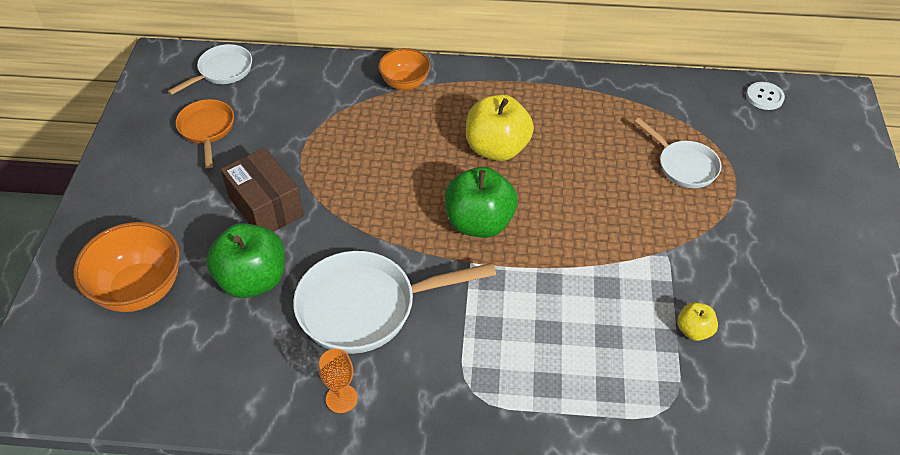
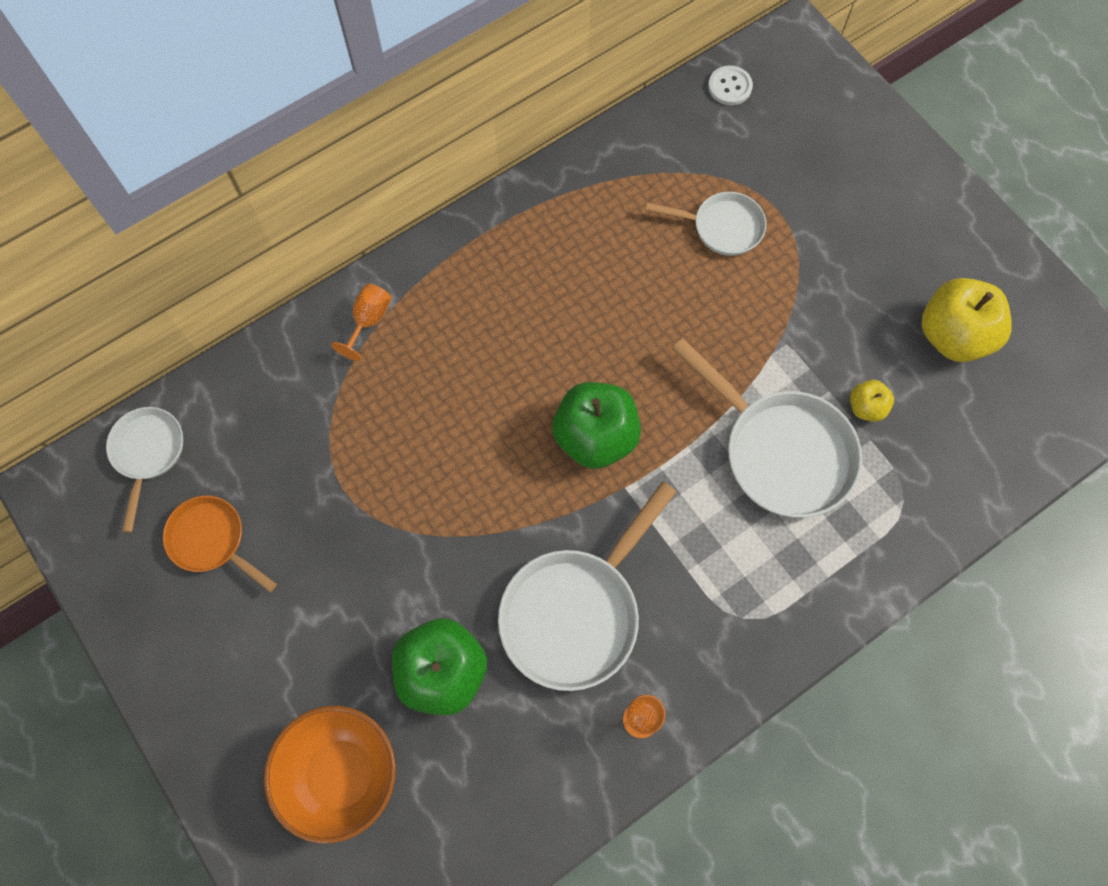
camera: 40 degrees left, 20 degrees up
(266, 206) = (372, 582): brown box -> none
(405, 83) = (369, 321): orange bowl -> orange goblet
(497, 149) = (536, 336): yellow apple -> yellow apple (953, 335)
(600, 313) = (780, 451): none -> white pan

